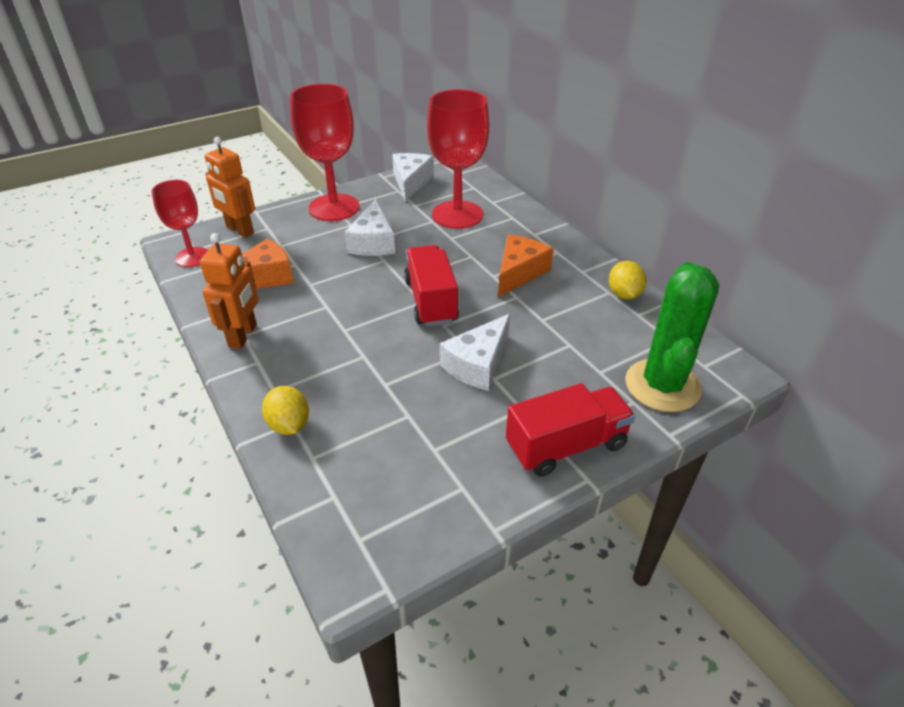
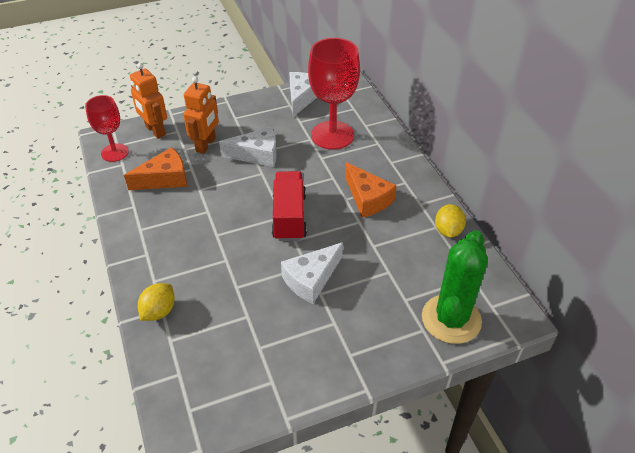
camera: 10 degrees right, 5 degrees up
(243, 336) = (140, 230): orange robot -> orange robot (206, 145)
(289, 425) = (159, 311): yellow lemon -> yellow lemon turned 45 degrees clockwise
(334, 207) = (233, 117): red goblet -> none
(373, 242) = (257, 155): white cheese -> white cheese turned 105 degrees counterclockwise
(519, 272) = (367, 199): orange cheese -> orange cheese turned 105 degrees clockwise
(566, 446) = (358, 360): red truck -> none

